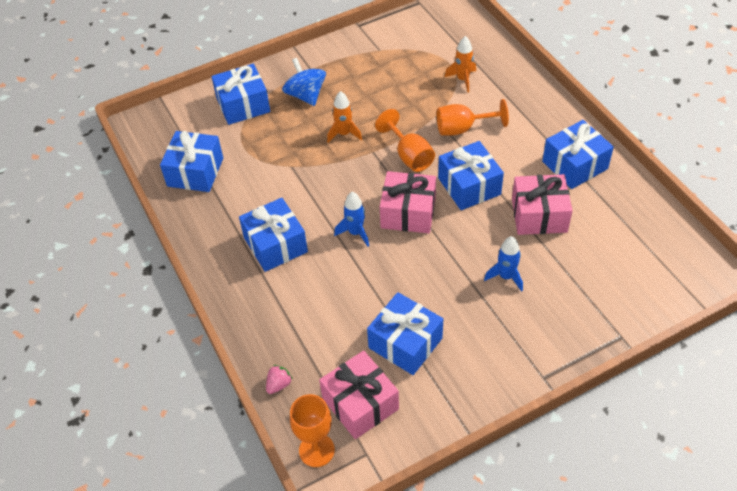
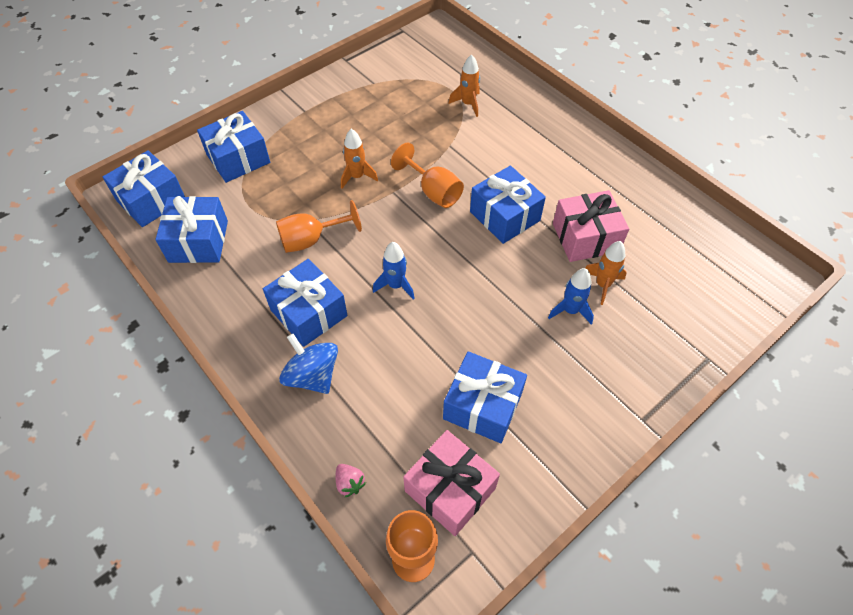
camera: 15 degrees left, 5 degrees up
(279, 384) = (350, 483): pink strawberry -> pink strawberry turned 120 degrees clockwise
(306, 95) = (306, 140): blue spinning top -> blue spinning top (312, 376)
(408, 213) = (447, 254): pink gift -> none
(462, 129) = (481, 155): orange goblet -> orange goblet (311, 240)
(542, 259) = (602, 285): none -> orange rocket
(575, 165) = (606, 179): blue gift -> blue gift (151, 200)

